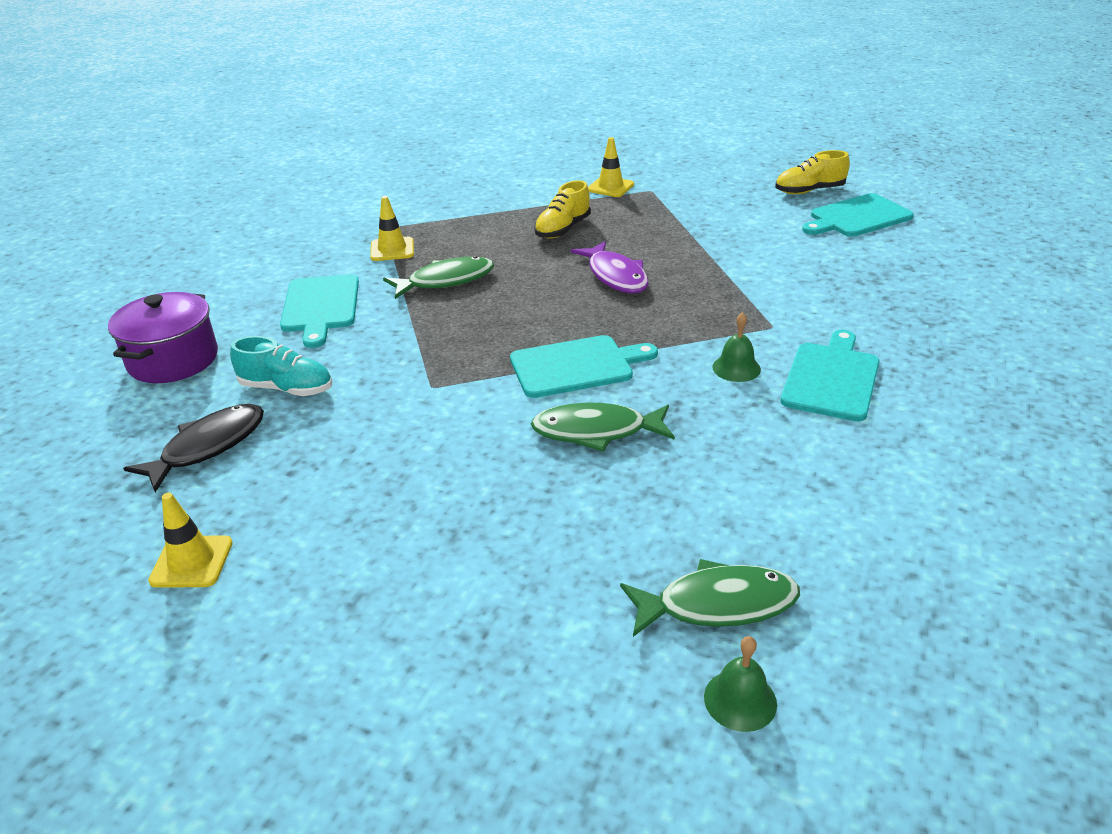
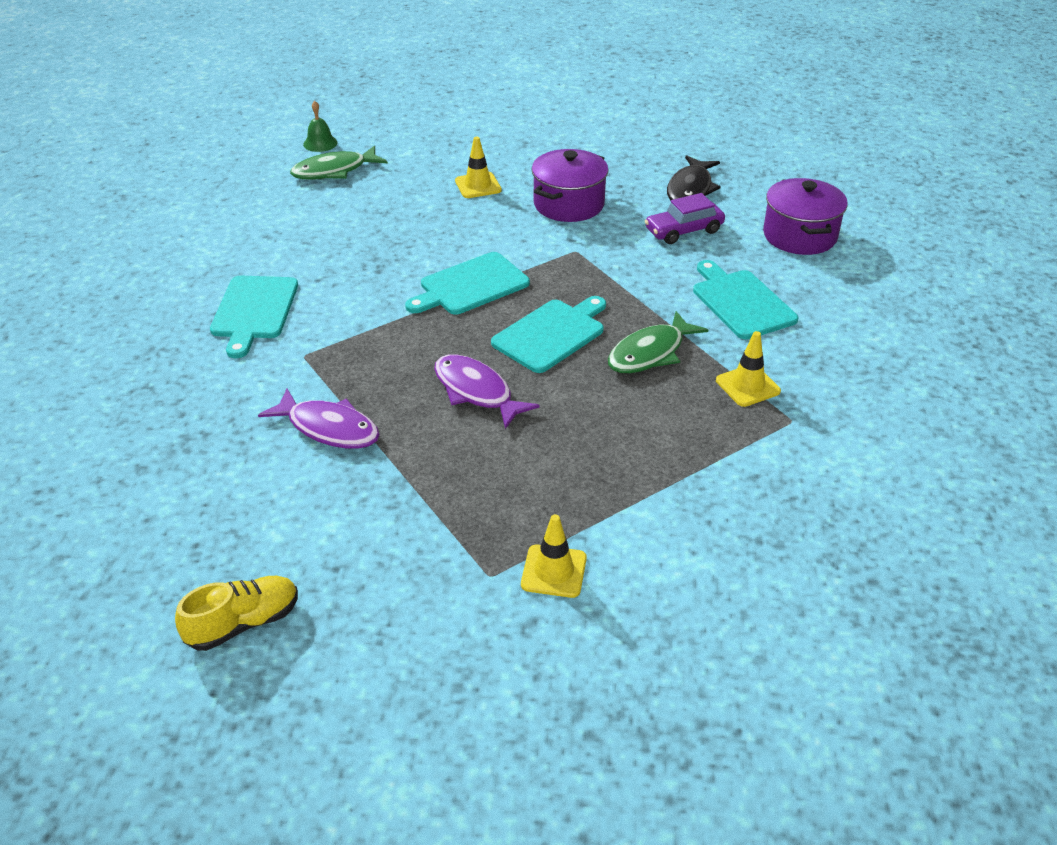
camera: 160 degrees right, 5 degrees up
(191, 562) = (626, 142): yellow traffic cone -> yellow traffic cone (478, 185)
(286, 388) = (684, 231): turquoise shoe -> purple car
(386, 454) = (569, 204): none -> purple pot
(563, 229) = (573, 459): yellow shoe -> none
(596, 431) = (433, 240): green fish -> none
(736, 368) = (335, 307): green bell -> none
(750, 270) = (329, 428): none -> purple fish
(857, 217) = (181, 563): turquoise cutting board -> turquoise cutting board (551, 334)

